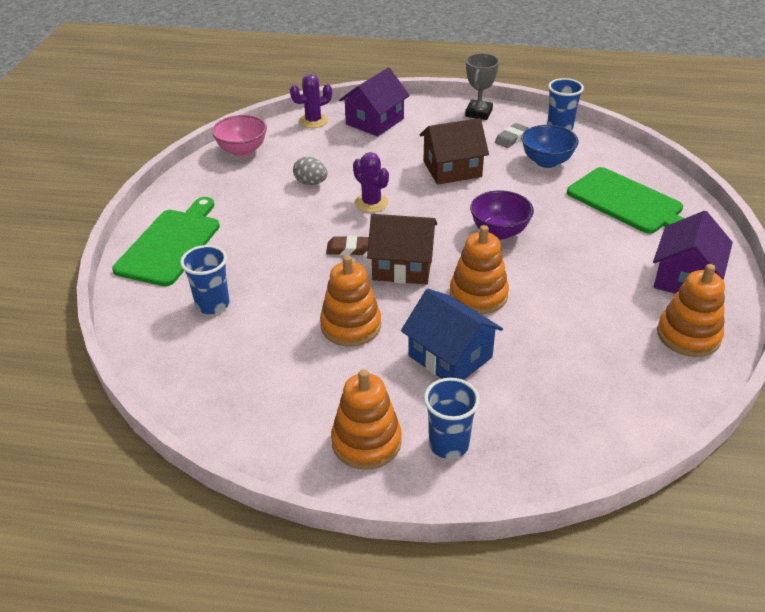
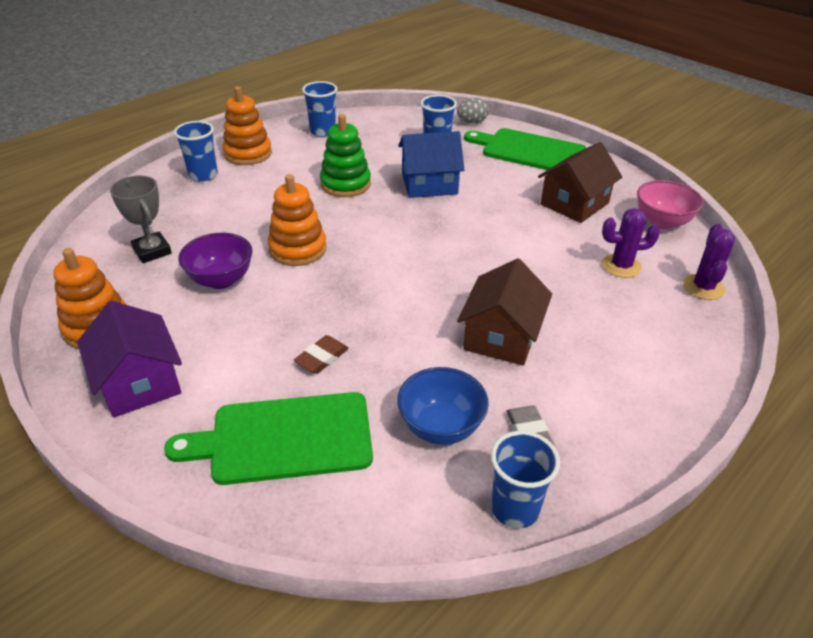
camera: 125 degrees right, 0 degrees up
(171, 244) = (529, 151): green cutting board -> green cutting board turned 150 degrees clockwise
(252, 411) = (323, 132): none -> blue cup
(311, 183) = (561, 237): grey egg -> grey egg (472, 122)
(348, 249) = (434, 216): brown eraser -> brown eraser (322, 358)
(351, 326) = (345, 184): orange stacking toy -> green stacking toy
(371, 203) = (490, 255): purple cactus -> purple cactus (621, 266)
(375, 121) = (669, 332): purple house -> none
(402, 266) = (380, 231): brown house -> brown house (574, 204)
(450, 356) = (261, 207): blue house -> blue house (429, 184)
(478, 113) = (628, 442): grey trophy -> grey trophy (152, 251)
(499, 232) = (358, 306): purple bowl -> purple bowl (221, 280)

